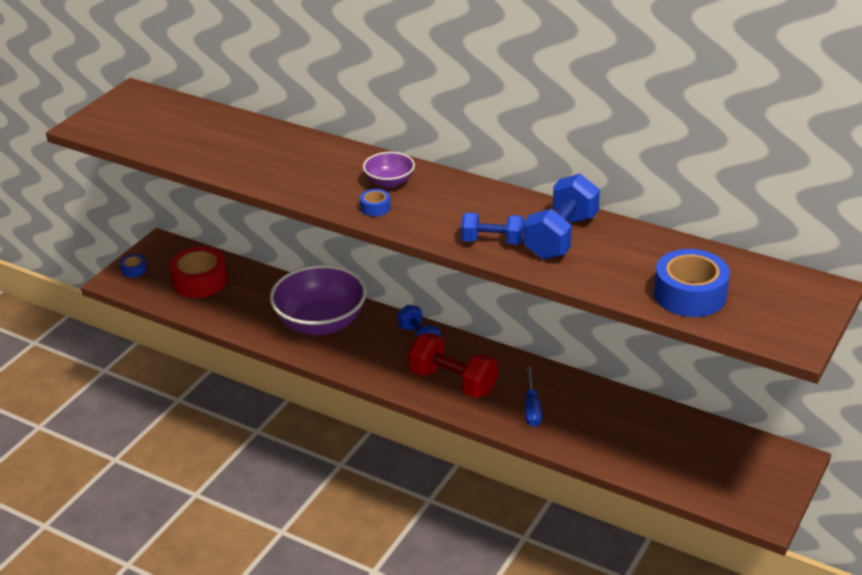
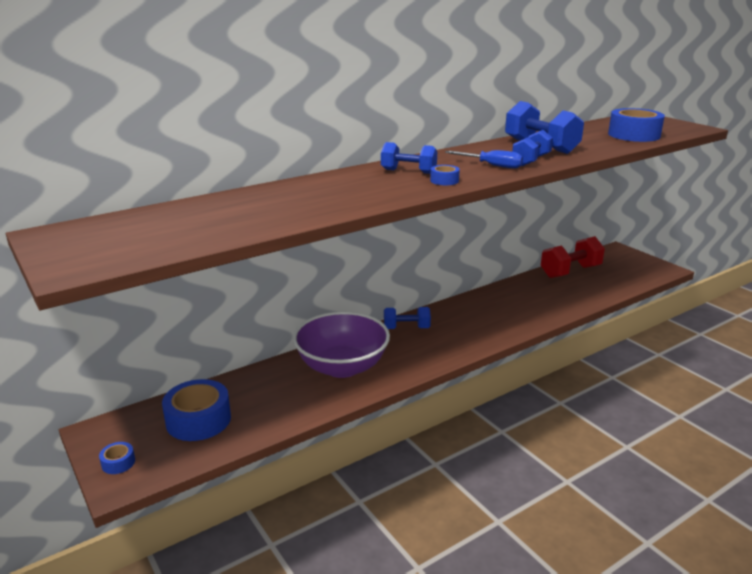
camera: 65 degrees left, 10 degrees down
(200, 281) = (198, 420): red tape -> blue tape
(389, 182) = (408, 171): purple bowl -> blue dumbbell
(453, 382) = (473, 328): red dumbbell -> red dumbbell (570, 271)
(532, 408) = (524, 308): blue screwdriver -> blue screwdriver (492, 165)

